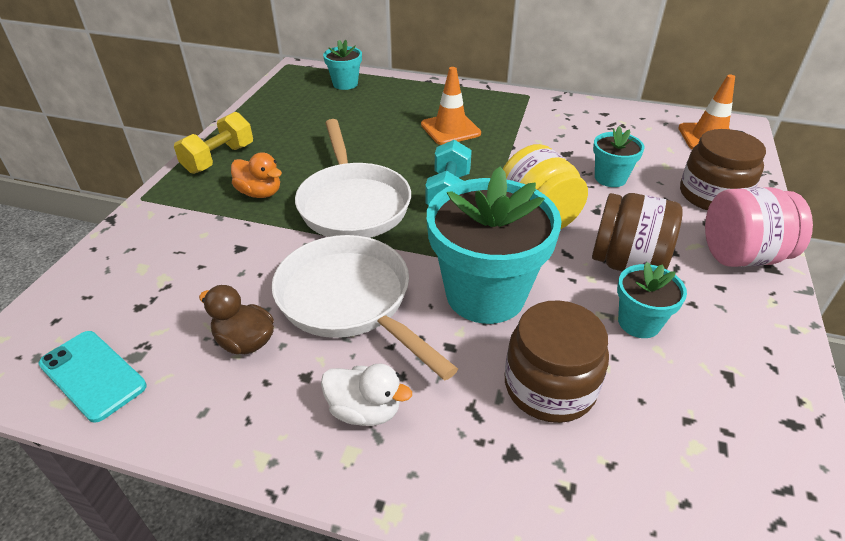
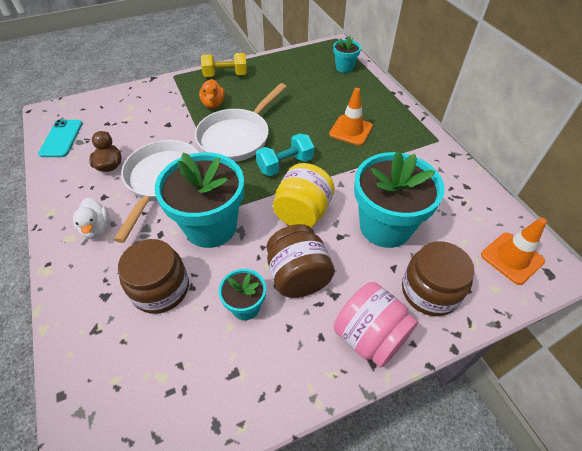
camera: 50 degrees right, 10 degrees up
(610, 178) = (385, 226): turquoise flower pot -> turquoise flower pot, size x2.02

